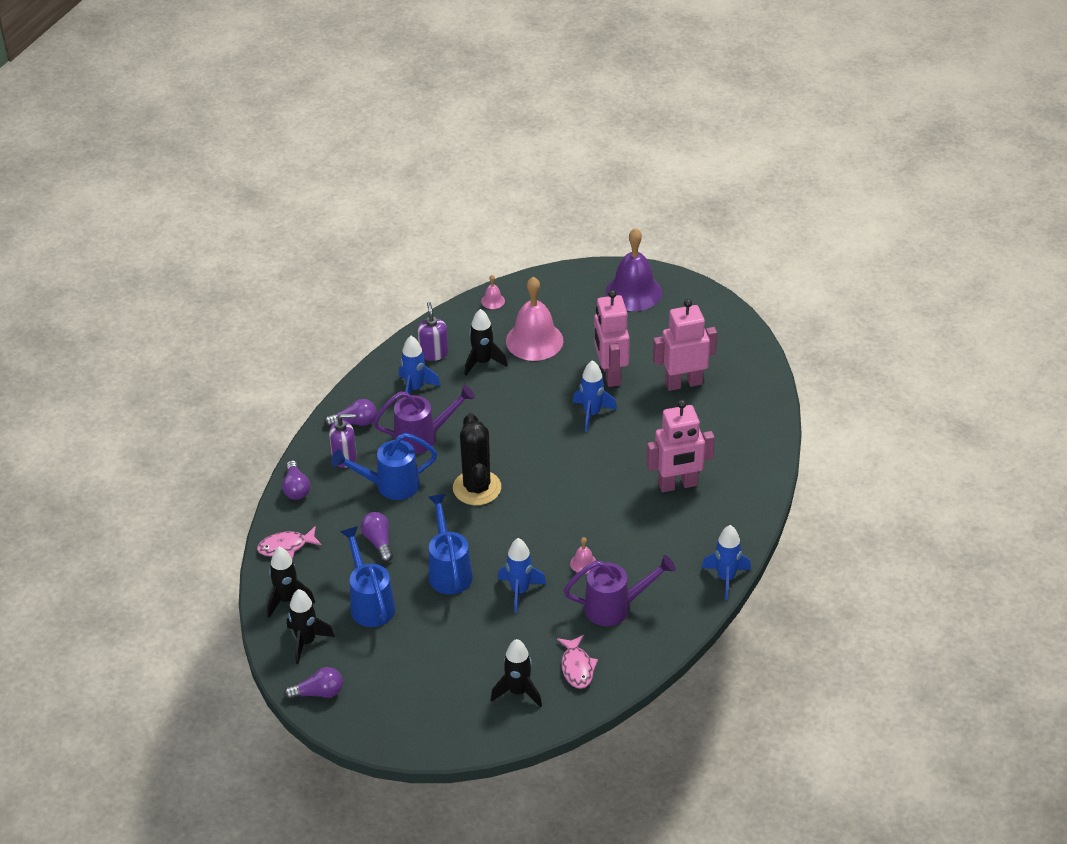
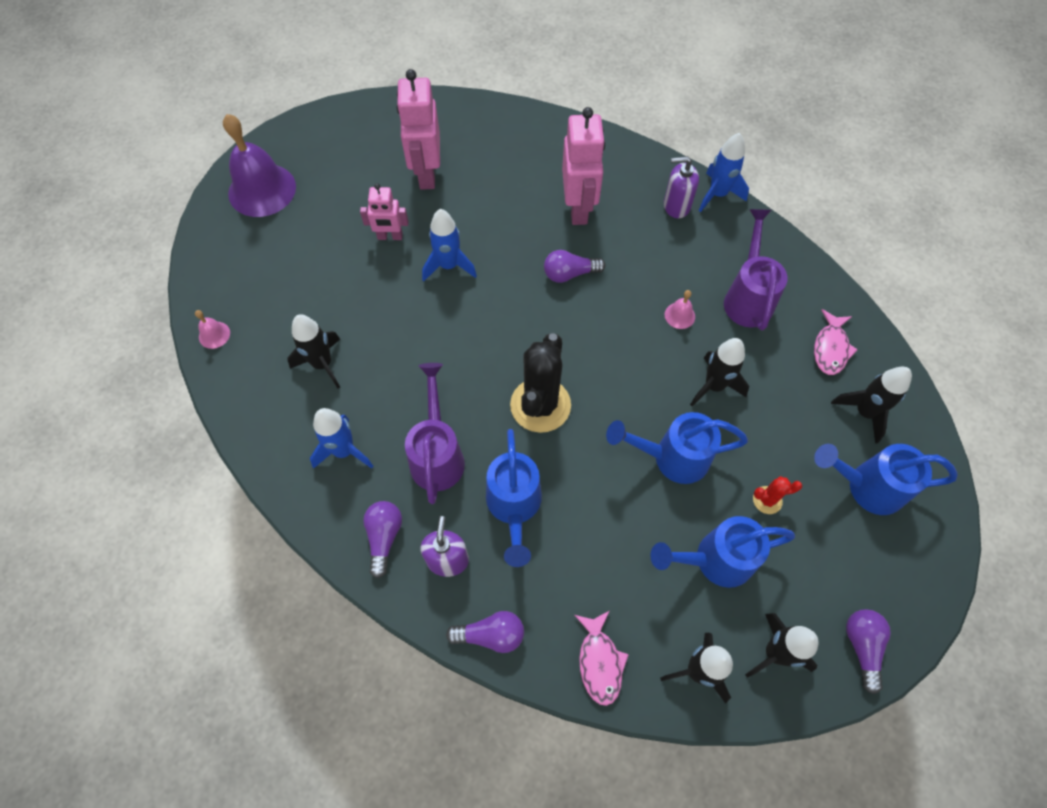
camera: 80 degrees left, 20 degrees up
(378, 542) = (611, 535): purple light bulb -> purple light bulb (569, 274)
(425, 631) = (767, 500): none -> red cactus
(433, 353) = (285, 418): purple soap dispenser -> purple soap dispenser (676, 206)
(449, 694) = (866, 487): none -> blue watering can
(477, 488) = (540, 405): black cactus -> black cactus turned 75 degrees counterclockwise
(520, 591) = (714, 386): blue rocket -> black rocket
(534, 340) = (305, 302): pink bell -> none
(577, 667) = (830, 348): pink fish -> pink fish turned 105 degrees clockwise
(610, 374) = (390, 236): pink robot -> pink robot, size x0.58

